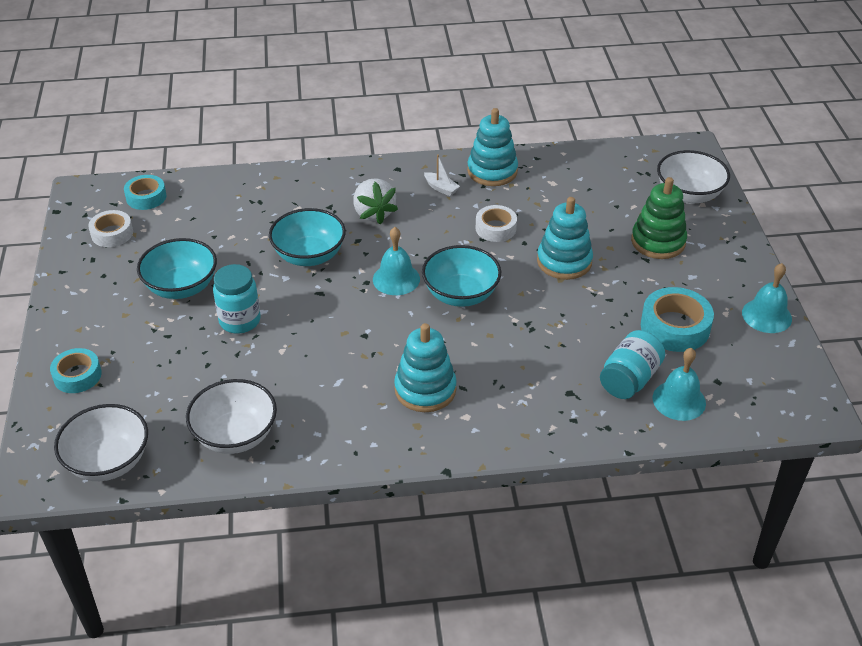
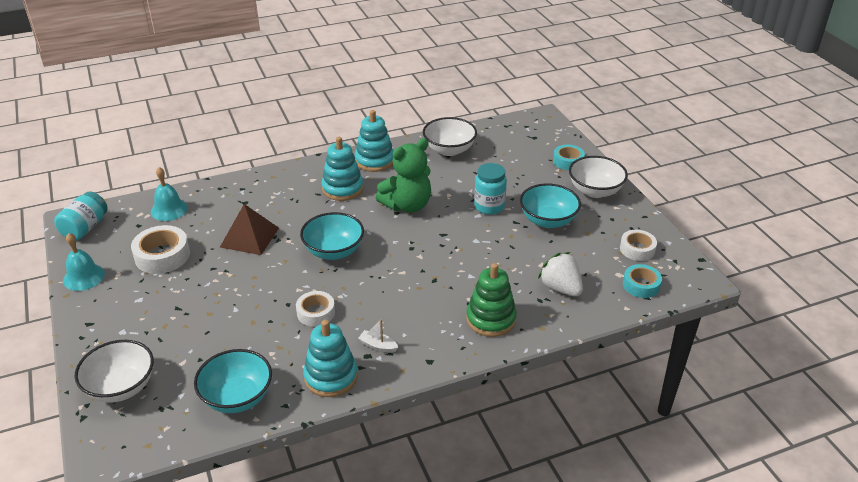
camera: 165 degrees right, 5 degrees down
(108, 462) = (511, 129): white bowl -> white bowl (595, 191)
(309, 255) = (467, 260): turquoise bowl -> turquoise bowl (237, 397)
(345, 343) = (407, 205): none -> green teddy bear
(373, 213) = (431, 307): white strawberry -> white strawberry (560, 288)
(396, 279) = (389, 254): turquoise bell -> none
(564, 261) = (251, 292): turquoise stacking toy -> turquoise stacking toy (375, 161)
(564, 333) = (249, 237): none -> brown pyramid
(629, 379) = (202, 216): turquoise jar -> turquoise jar (85, 228)
(658, 242) = (163, 327): green stacking toy -> green stacking toy (491, 319)
(675, 327) = (162, 256): turquoise tape -> white tape

